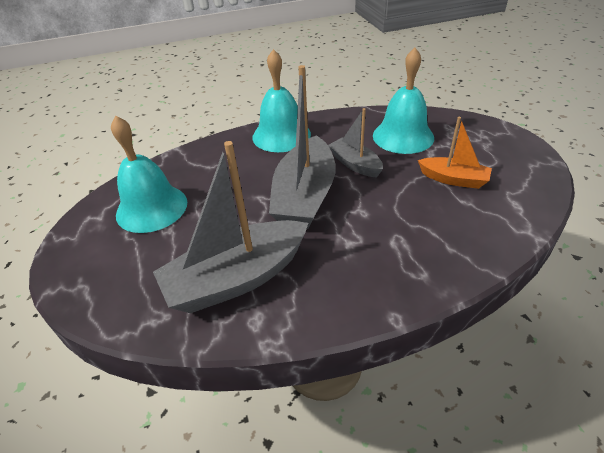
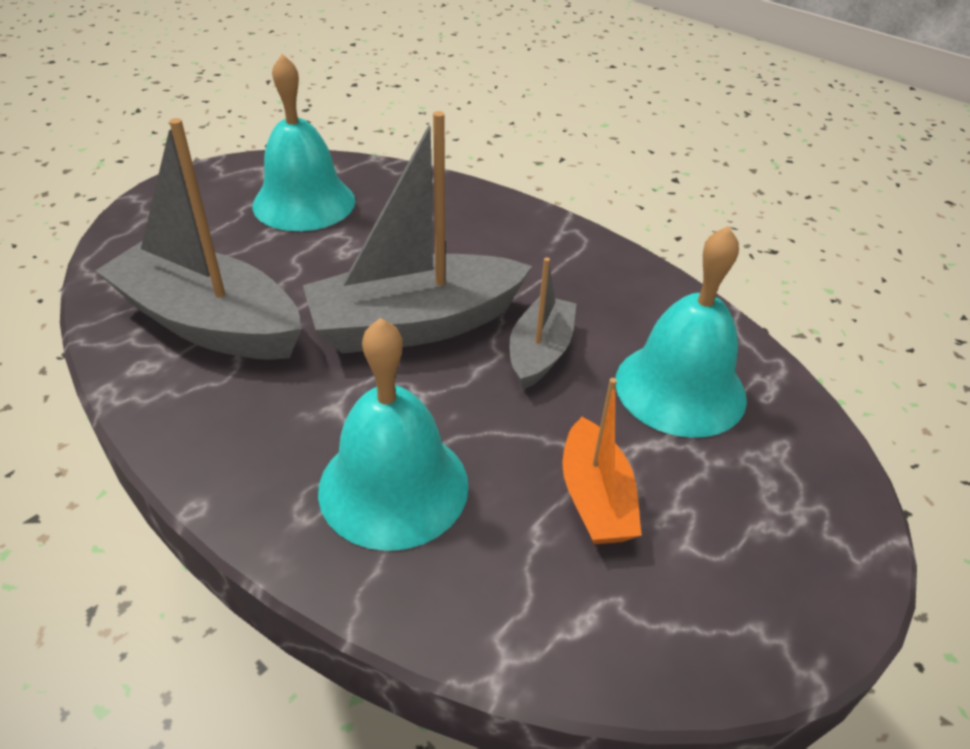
camera: 55 degrees right, 0 degrees up
(281, 135) = (553, 247): turquoise bell -> turquoise bell (393, 486)

